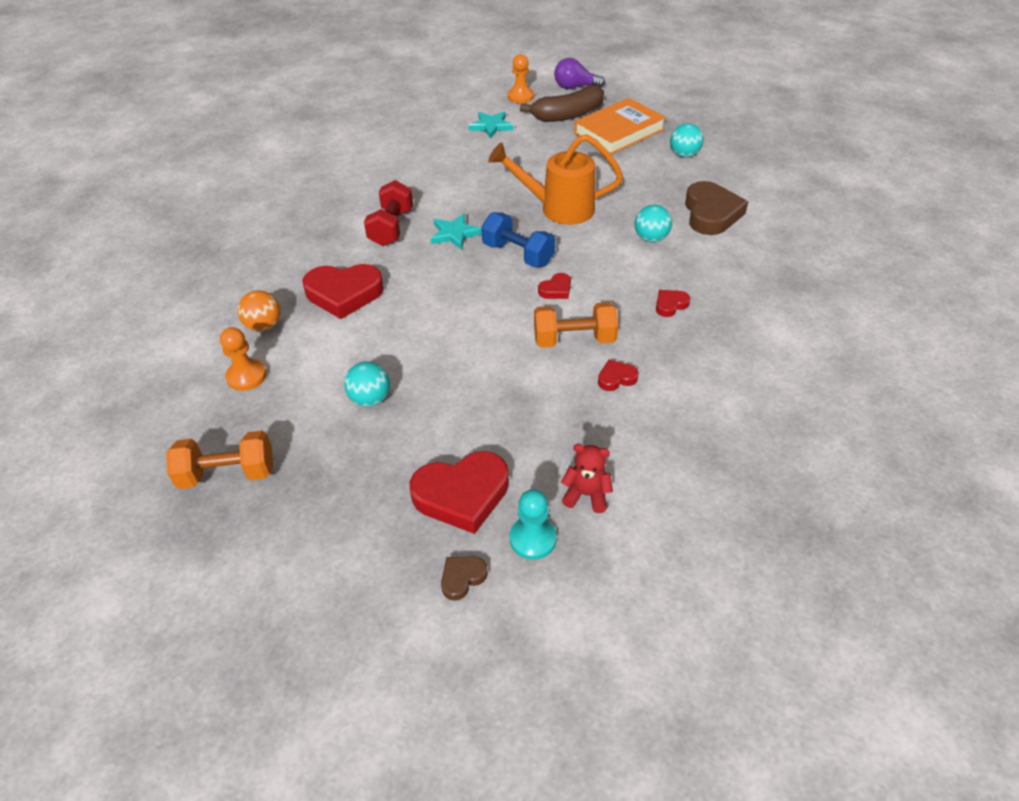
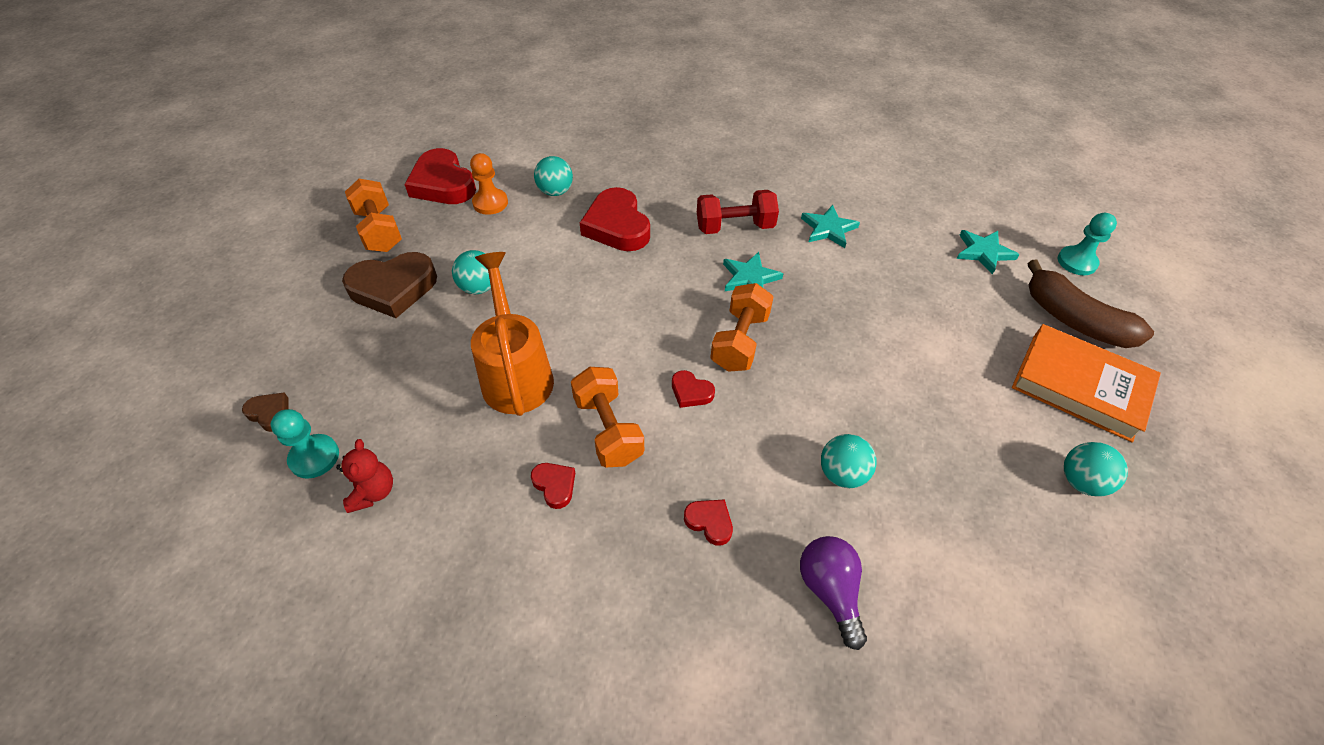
camera: 70 degrees right, 5 degrees up
(264, 326) = (555, 191): orange ball -> turquoise ball
(425, 183) = (828, 229): none -> turquoise star
(462, 495) = (367, 387): red heart -> red heart (443, 184)
(518, 254) = (740, 341): blue dumbbell -> orange dumbbell
(520, 97) = (1076, 262): orange pawn -> turquoise pawn
(558, 209) = (850, 358): orange watering can -> orange watering can (516, 373)
(575, 87) = (1154, 311): purple light bulb -> purple light bulb (830, 591)
(711, 213) = (946, 543): brown heart -> brown heart (393, 288)

